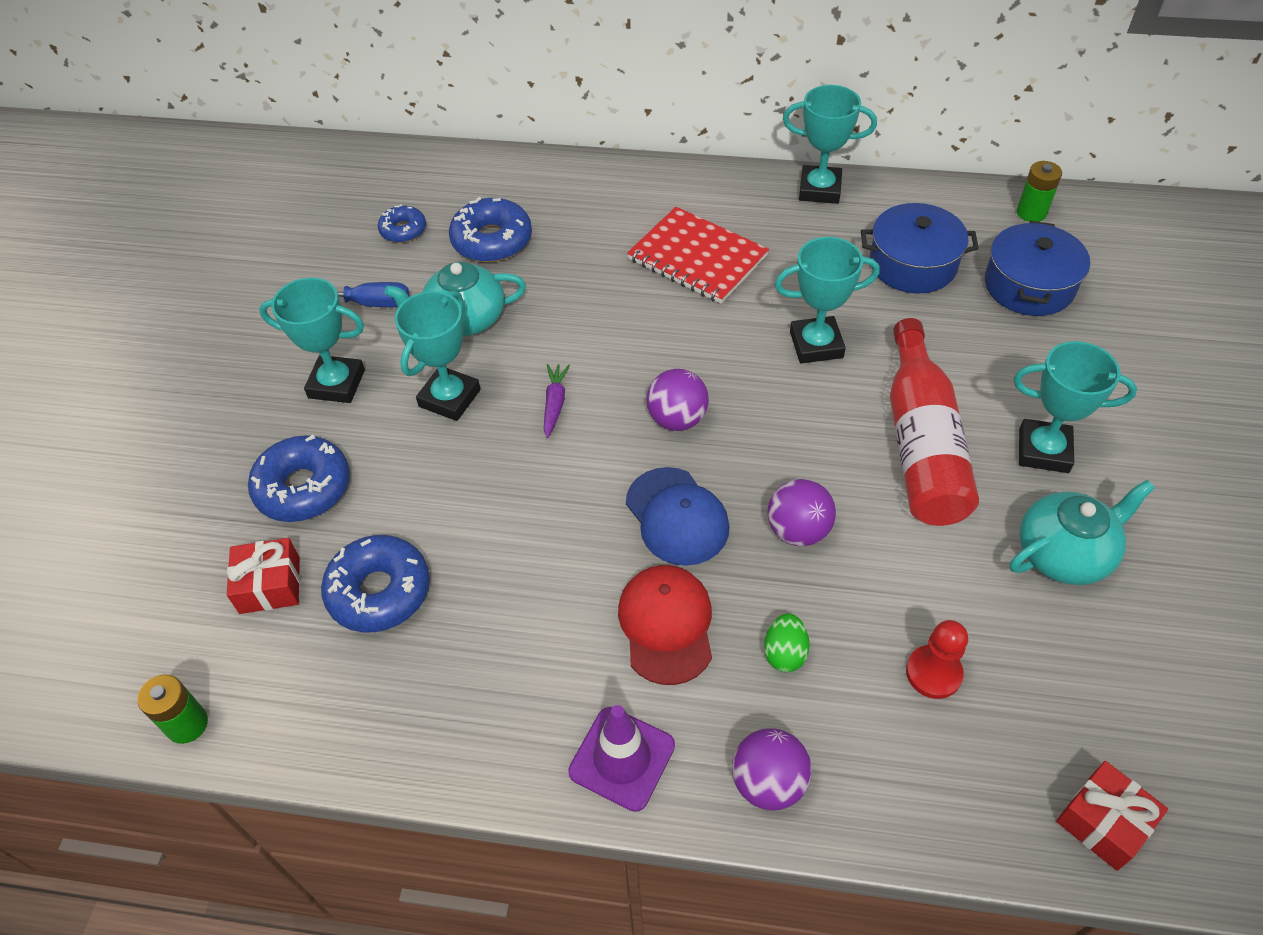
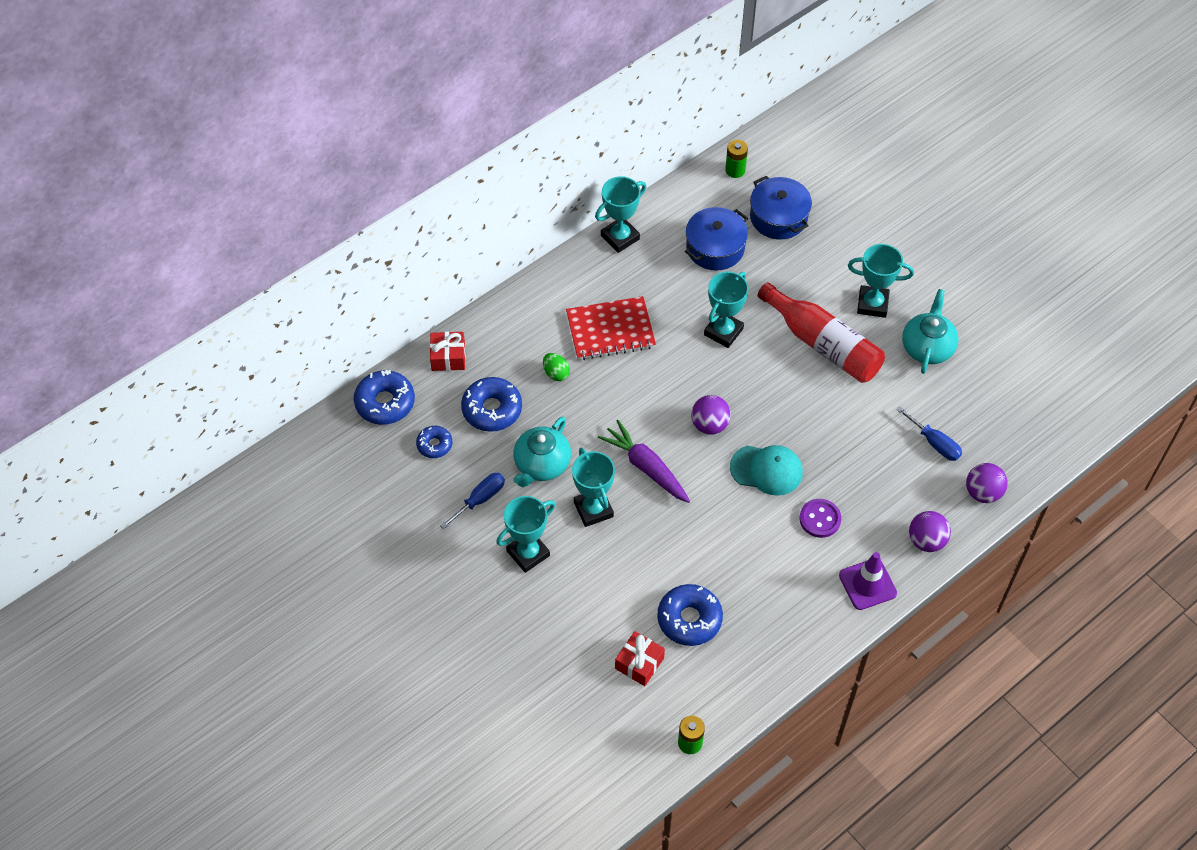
camera: 50 degrees left, 5 degrees up
(303, 487) = (588, 612): blue donut -> blue donut (385, 402)
(555, 403) = (646, 467): purple carrot -> purple carrot, size x1.86
(666, 625) = (820, 519): red cap -> purple button
(677, 516) = (766, 470): blue cap -> turquoise cap
(784, 653) = (875, 487): green egg -> green egg (556, 373)
(798, 530) = (821, 430): purple ball -> purple ball (983, 492)
(933, 673) = (934, 443): red pawn -> blue screwdriver
(1043, 450) = (872, 304): turquoise trophy -> turquoise trophy turned 45 degrees clockwise
(1103, 822) = (1042, 445): red gift -> red gift (448, 357)

